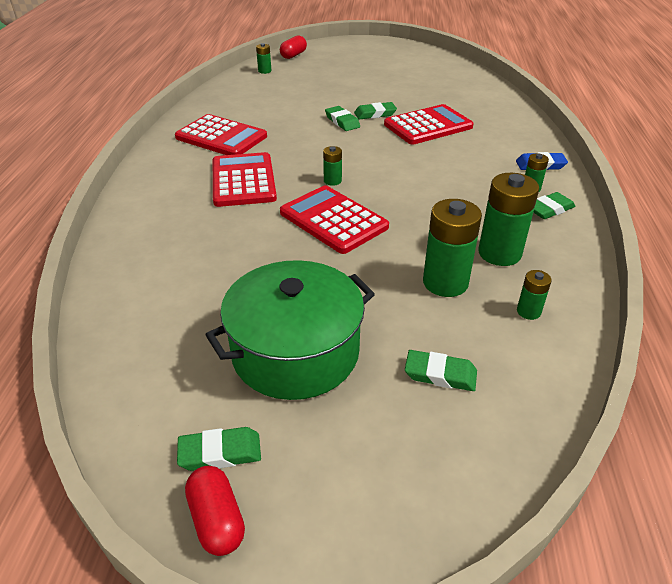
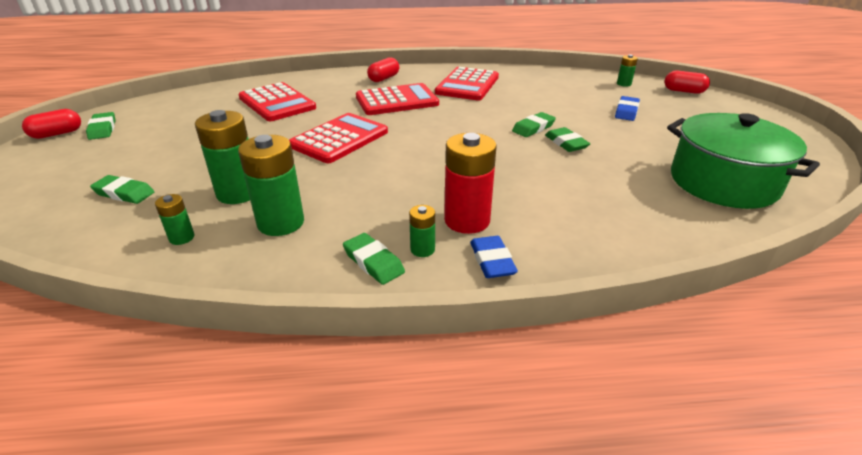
camera: 80 degrees right, 5 degrees down
(164, 184) = (384, 78): none -> red capsule
(295, 352) = (175, 140): green pot -> green pot (723, 182)
(324, 82) = (626, 111): none -> blue eraser
(332, 181) = (406, 133): green battery -> none
(428, 126) = (558, 175): red calculator -> red calculator (277, 103)
(440, 374) = (124, 193): green eraser -> green eraser turned 75 degrees counterclockwise
(492, 168) = (467, 220): none -> red battery

